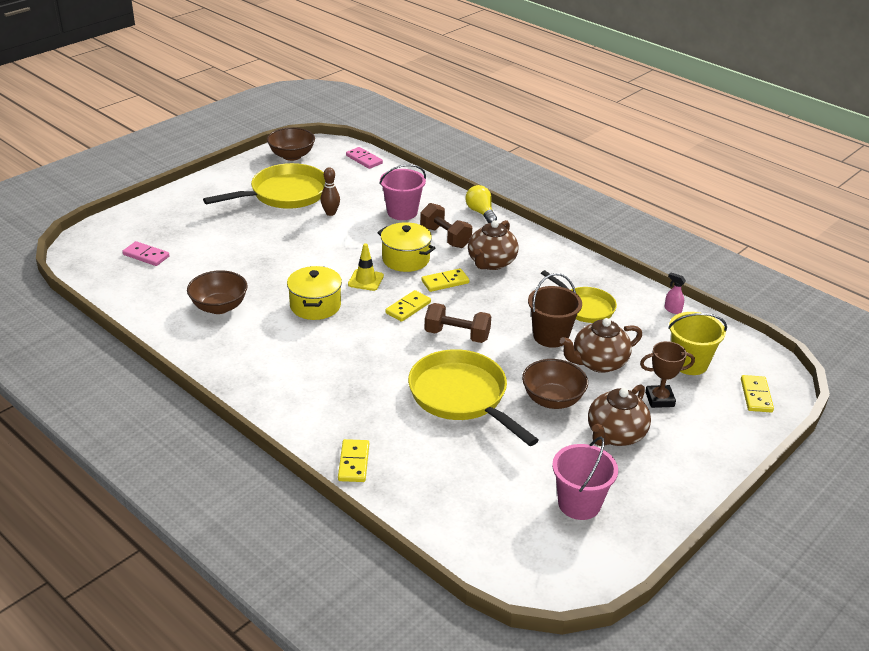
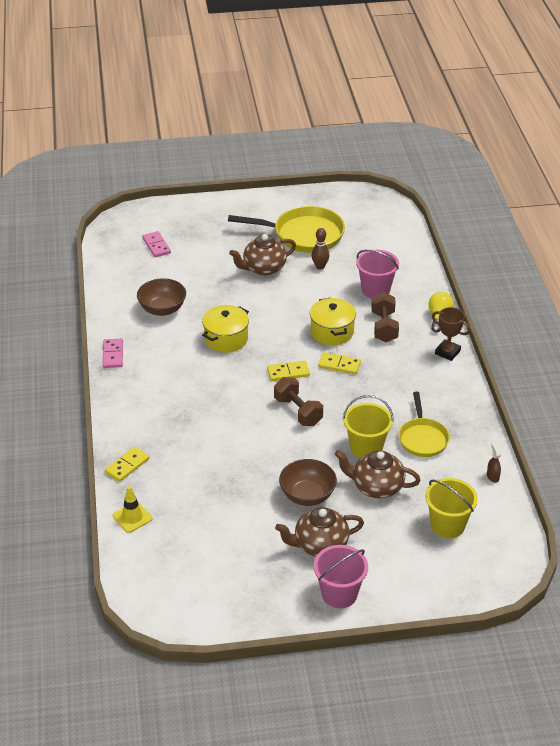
camera: 40 degrees right, 5 degrees up
(292, 156) = (346, 201): brown bowl -> none
(364, 159) = (400, 228): pink domino -> pink domino (113, 355)
(365, 280) = (283, 335): yellow traffic cone -> yellow traffic cone (132, 517)
(462, 397) = (247, 459): yellow pan -> none
(491, 263) = (394, 366): brown teapot -> brown teapot (263, 268)
(550, 336) = (366, 448): brown bucket -> yellow bucket
(579, 504) = (235, 575): pink bucket -> pink bucket (339, 594)
(659, 399) = (387, 538): brown trophy -> brown trophy (447, 352)
(672, 310) = (492, 476): pink spray bottle -> brown spray bottle
(756, 395) = (467, 578): yellow domino -> none

